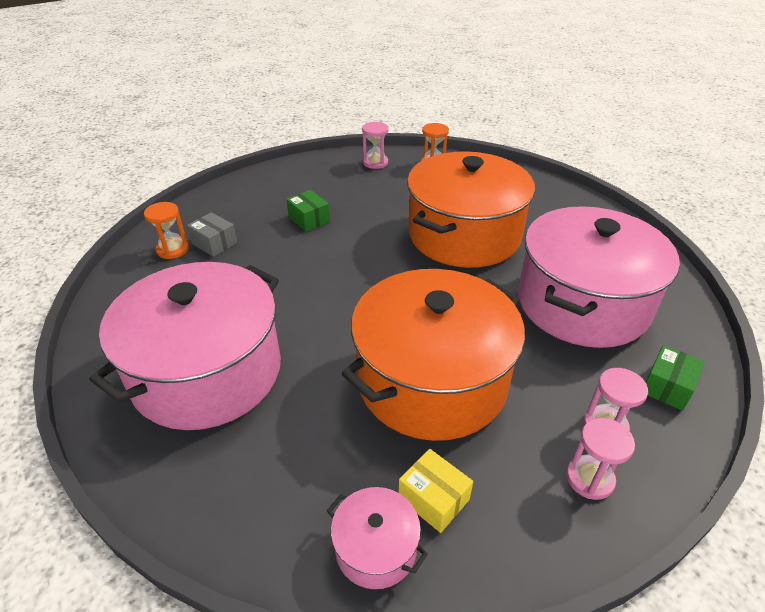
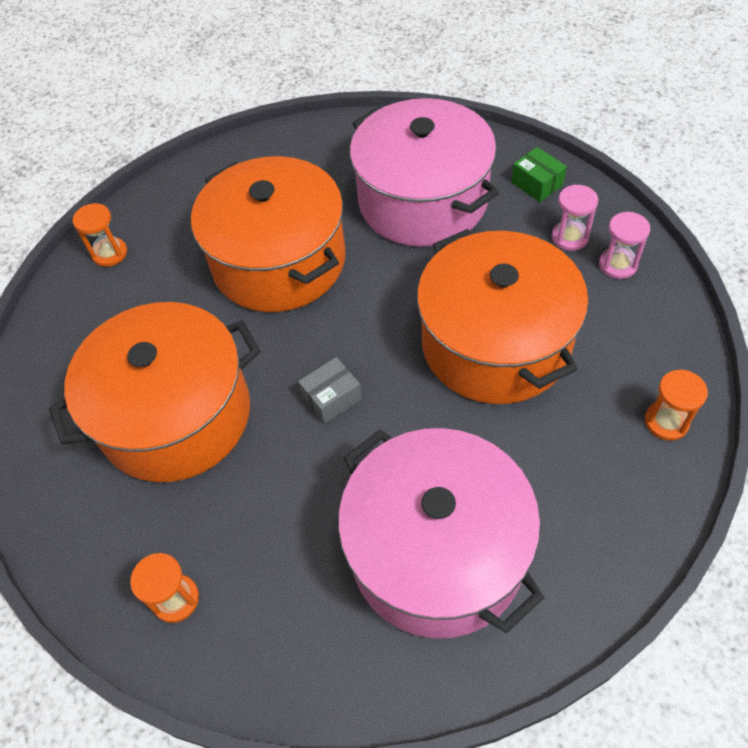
camera: 70 degrees left, 15 degrees up
(214, 243) = (183, 540): grey box -> grey box (332, 398)
(309, 219) = (176, 415): green box -> orange pot
(375, 163) = (70, 316): pink hourglass -> none
(376, 548) = (666, 422): pink pot -> orange hourglass
(433, 499) = (625, 371): yellow box -> none

